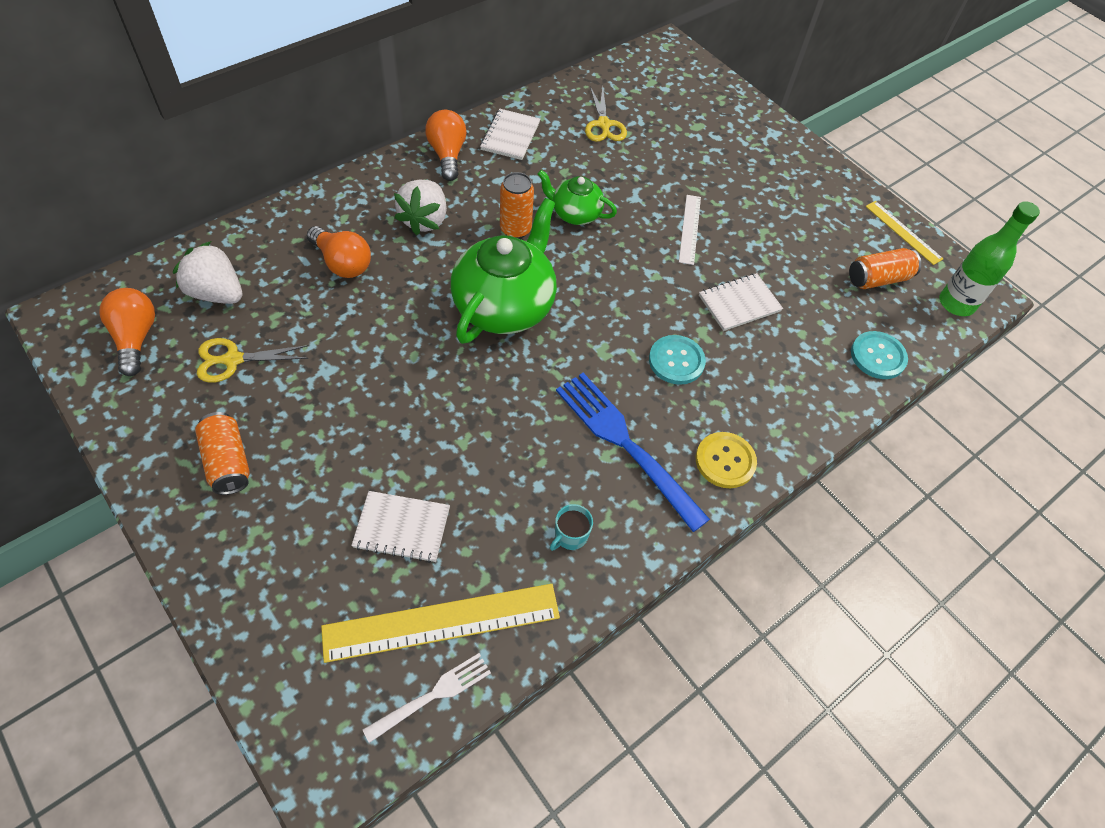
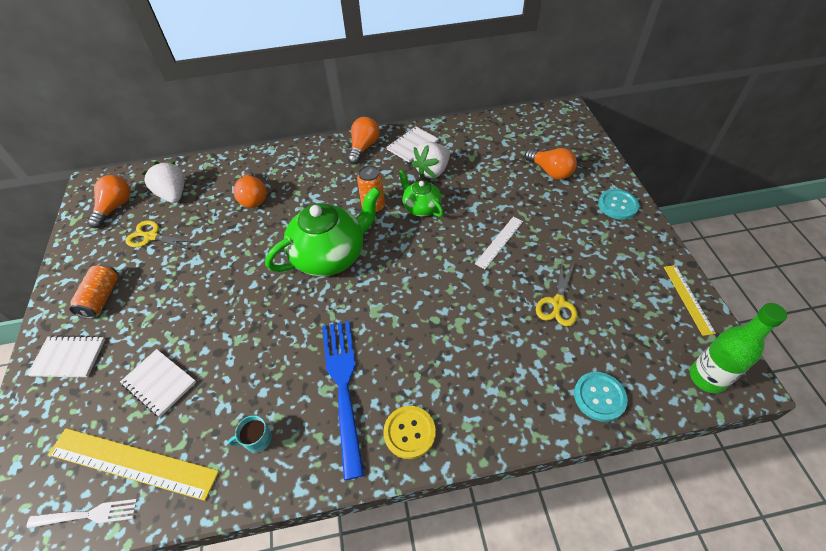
camera: 35 degrees right, 5 degrees down
(424, 220) = (320, 184): white strawberry -> white strawberry (432, 171)
(603, 124) = (483, 153): yellow scissors -> yellow scissors (558, 303)
(676, 361) = (423, 337): turquoise button -> turquoise button (617, 205)
(694, 129) = (550, 171): none -> orange light bulb
(739, 303) = (503, 310): white notebook -> white notebook (69, 357)
(878, 279) = (639, 330): orange can -> none

